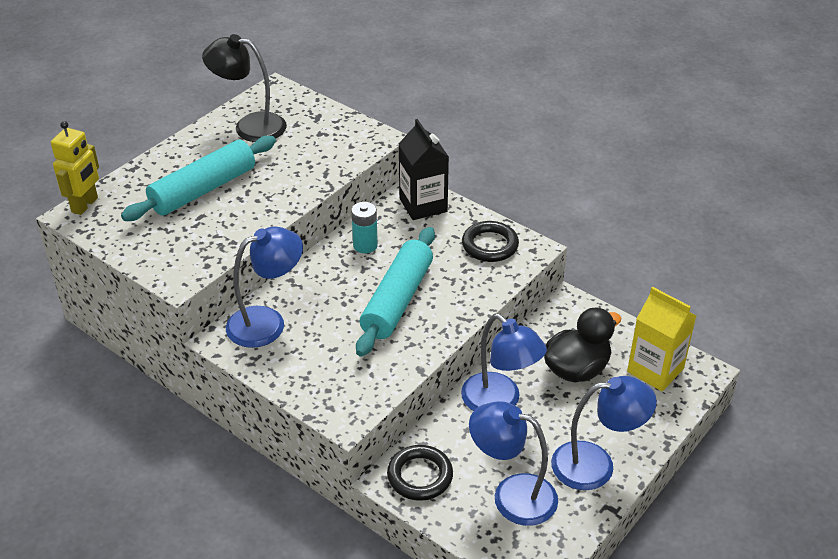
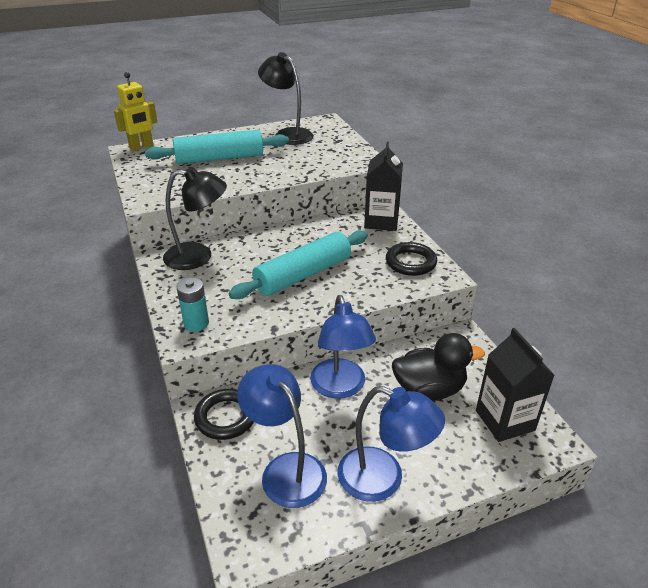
camera: 30 degrees right, 5 degrees down
(267, 322) = (198, 256): blue lamp -> black lamp
(365, 245) = (314, 233): turquoise battery -> turquoise battery (196, 323)
(655, 370) = (505, 420): yellow carton -> black carton

